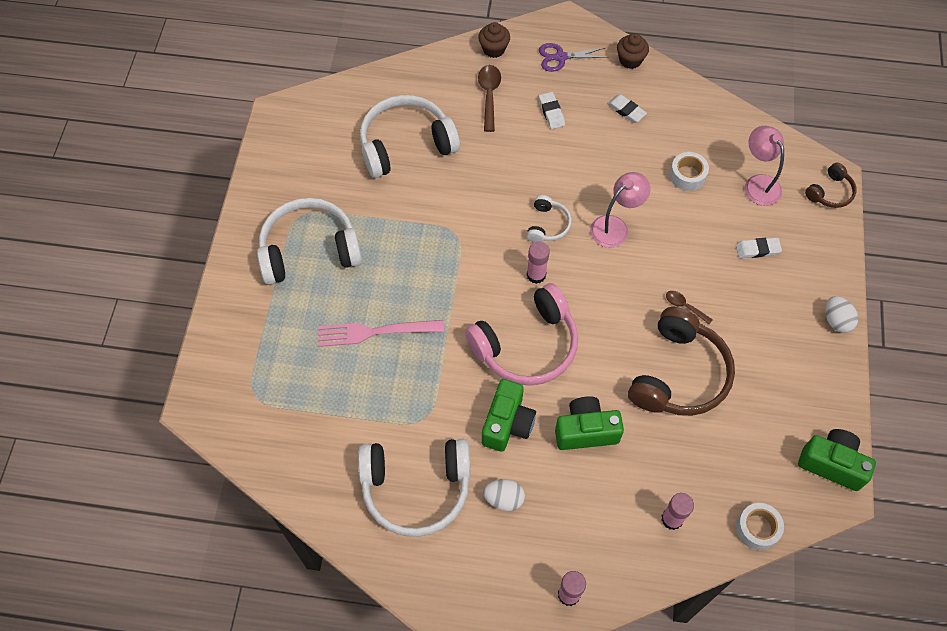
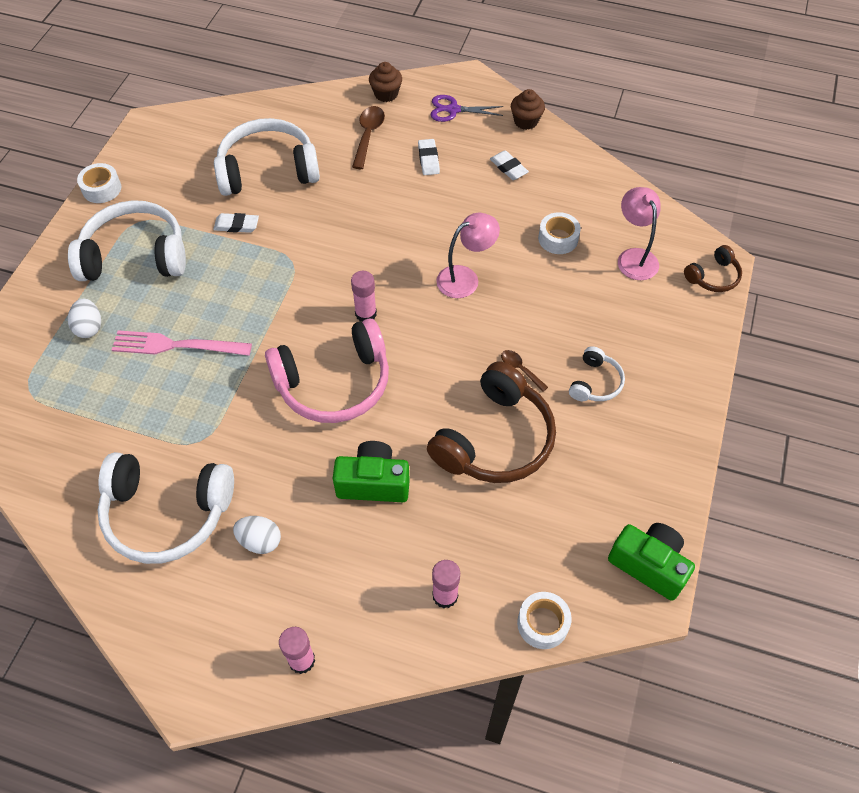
camera: 10 degrees right, 5 degrees down
(255, 186) = (102, 189): none -> white tape
(507, 423) = (288, 461): green camera -> none
(547, 225) = (393, 266): white headphones -> white headphones (595, 382)
(757, 249) = (617, 323): white eraser -> white eraser (236, 225)
(836, 321) = (690, 410): white egg -> white egg (89, 327)

